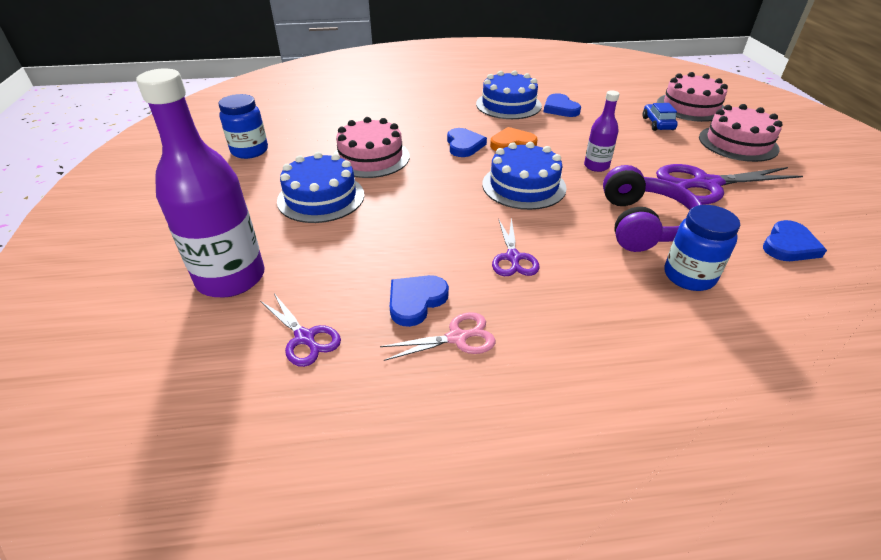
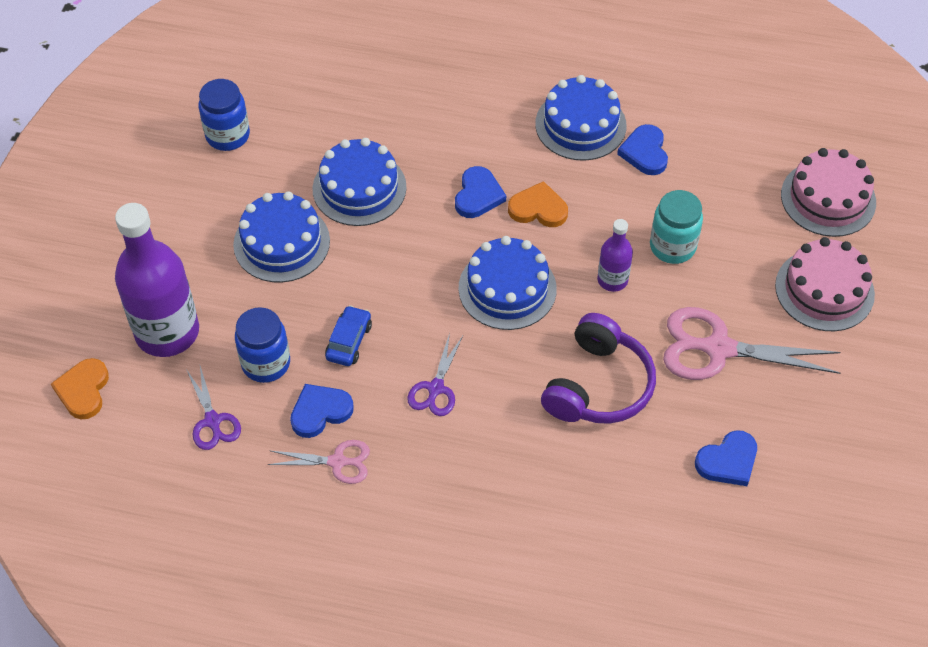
camera: 20 degrees right, 15 degrees up
(143, 349) = (83, 390): none -> orange heart
(371, 158) = (359, 188): pink cake -> blue cake
(620, 143) = (672, 246): none -> turquoise jar
(657, 123) = (752, 221): blue car -> blue car (349, 341)
(689, 276) = (591, 464): blue jar -> blue jar (266, 363)
(706, 184) = (719, 348): purple scissors -> pink scissors

